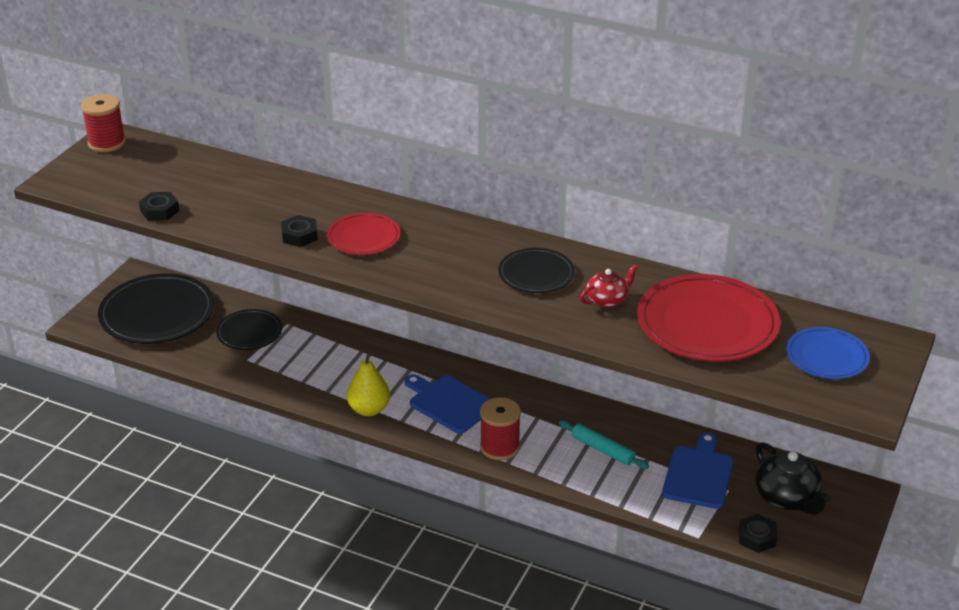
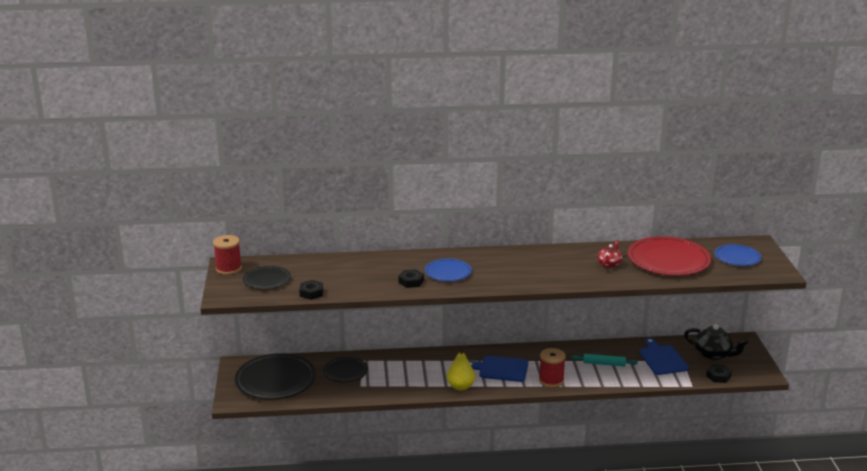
camera: 30 degrees left, 10 degrees down
(363, 237) = (448, 272): red plate -> blue plate
(536, 274) = (560, 263): black plate -> black plate (267, 280)

